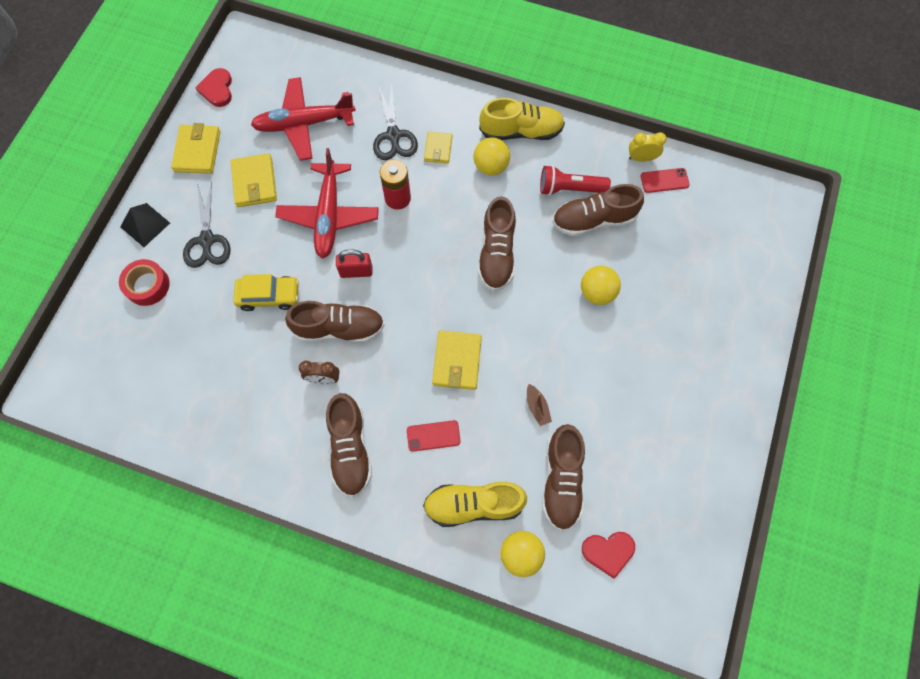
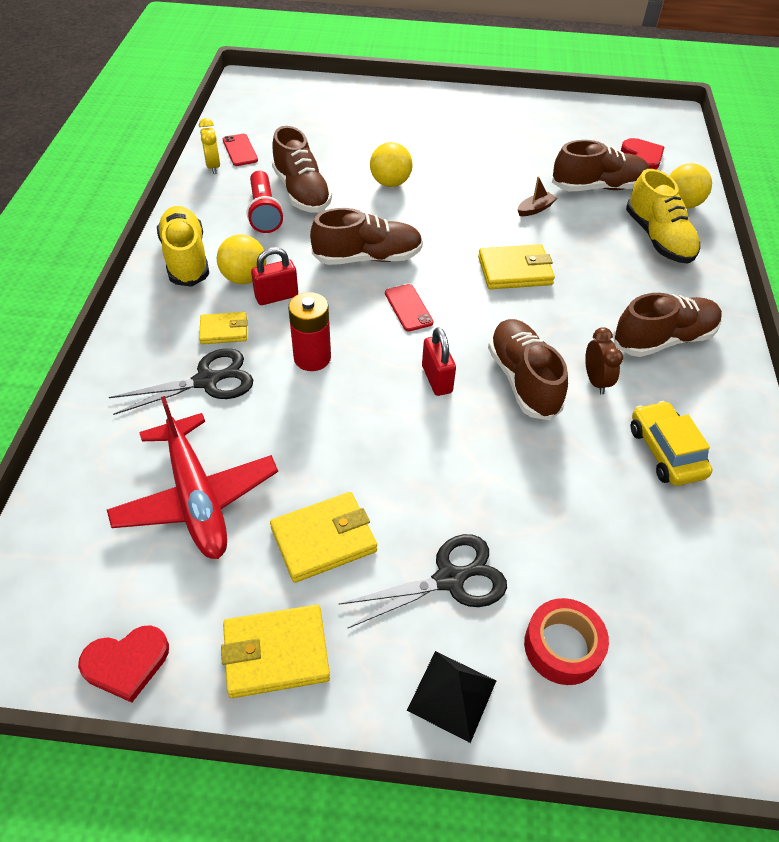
camera: 105 degrees left, 20 degrees down
(269, 296) = (510, 468): yellow car -> yellow car (665, 451)
(329, 216) = (360, 427): red plane -> none
(433, 435) = (607, 276): red phone -> red phone (408, 308)
(465, 185) = (276, 296): none -> red padlock

